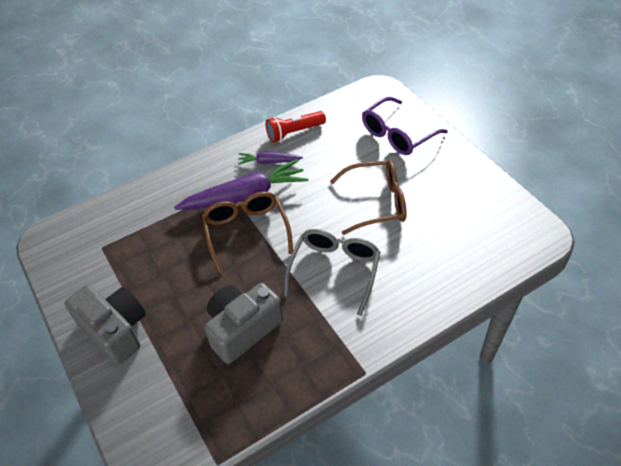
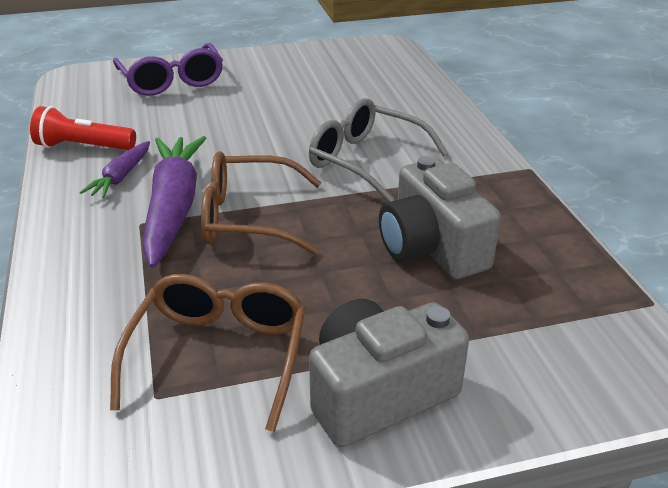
camera: 75 degrees left, 15 degrees down
(294, 133) = (83, 147): red flashlight -> red flashlight turned 105 degrees clockwise
(377, 202) = (274, 114): brown glasses -> brown glasses (219, 354)

